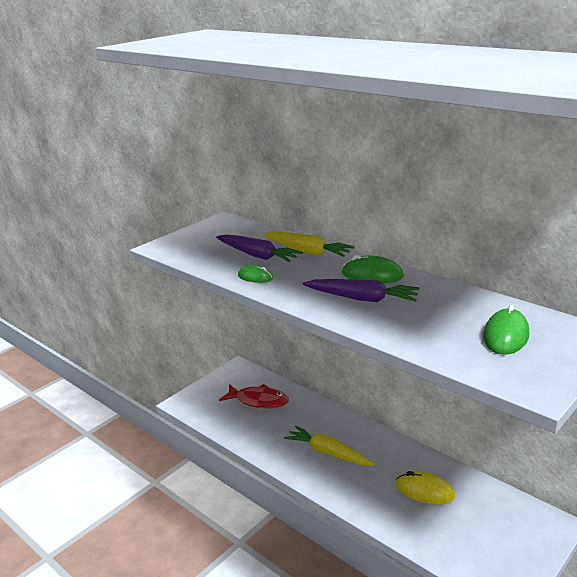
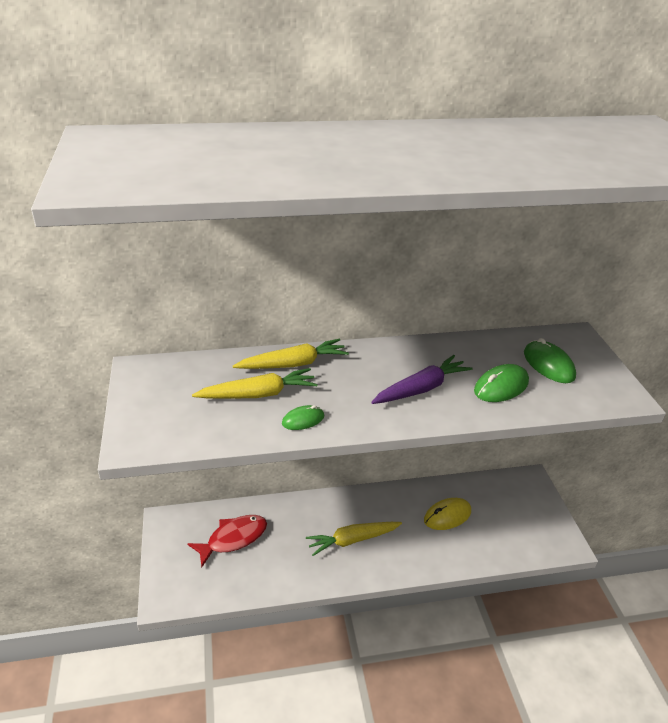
camera: 55 degrees left, 10 degrees up
(257, 255) = (258, 394): purple carrot -> yellow carrot
(372, 275) = (386, 360): green mouse -> green mouse (501, 386)

